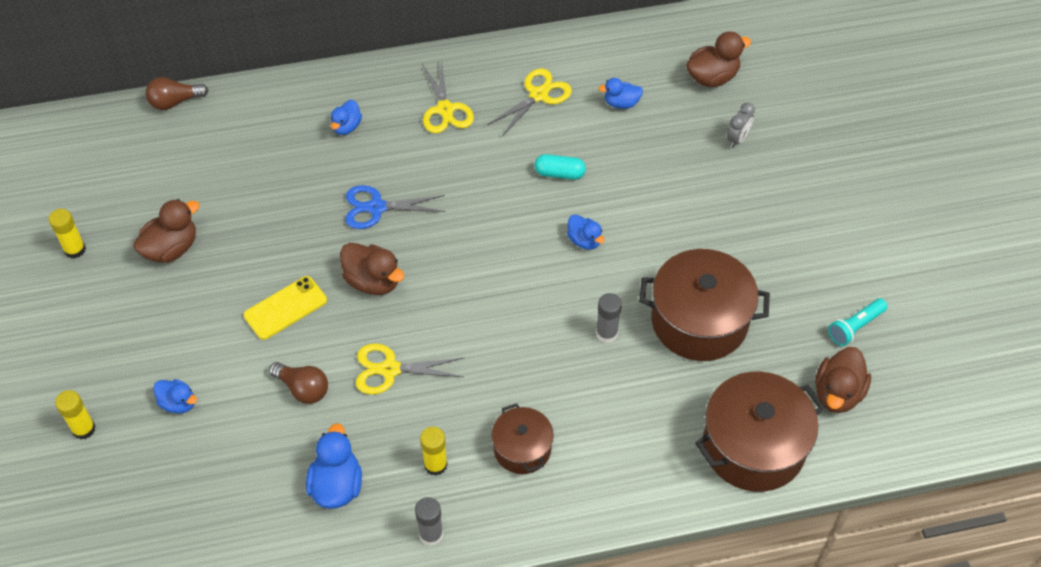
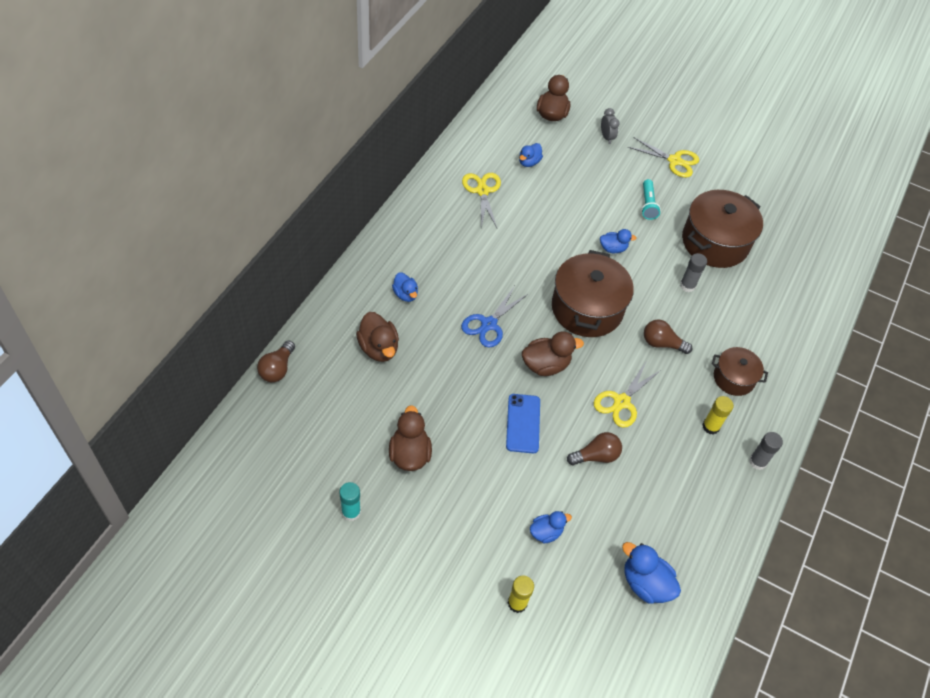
camera: 55 degrees left, 0 degrees up
(75, 250) = (351, 512): yellow glue stick -> turquoise glue stick
(285, 308) = (523, 423): yellow phone -> blue phone
(337, 485) = (684, 486): blue duck -> blue duck (645, 583)
(445, 109) = (445, 239): yellow scissors -> yellow scissors (674, 161)
(501, 358) = (661, 343): none -> brown light bulb
(559, 173) = (552, 224): turquoise capsule -> none
(753, 446) = (814, 280): brown pot -> brown pot (587, 308)
(837, 393) = (809, 224): brown duck -> brown duck (379, 348)
(855, 327) = (774, 187): turquoise flashlight -> turquoise flashlight (647, 204)

